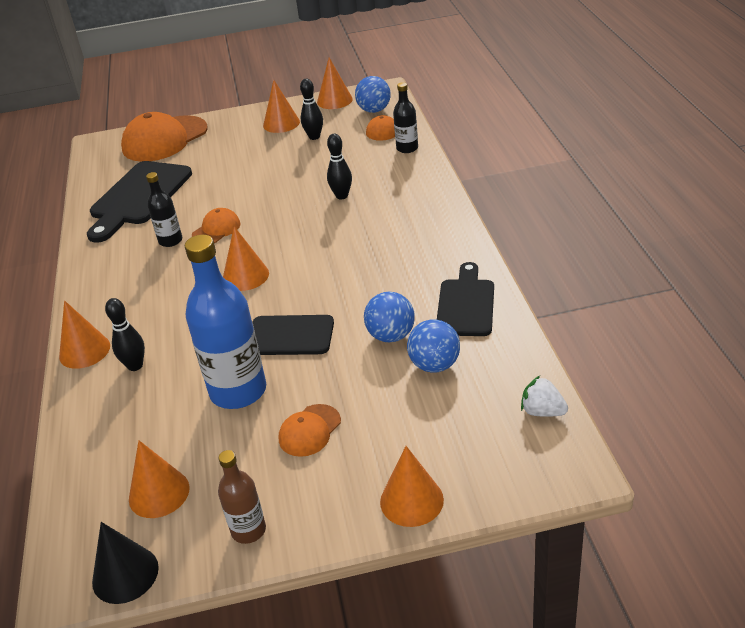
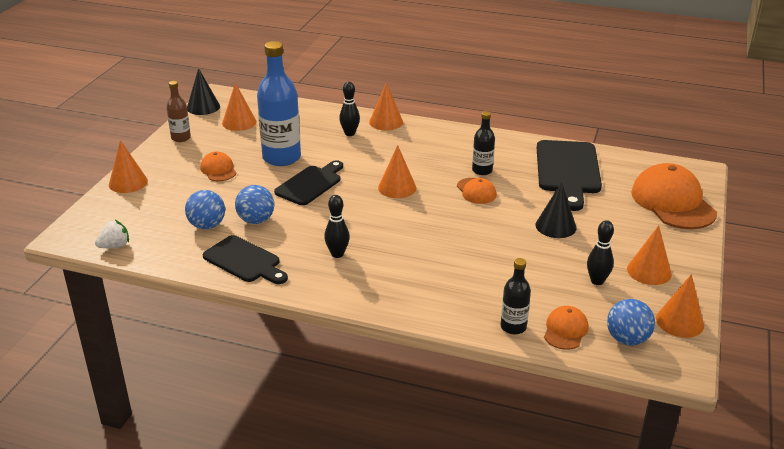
camera: 115 degrees right, 5 degrees down
(139, 197) = (568, 171): black cutting board -> black cutting board turned 135 degrees counterclockwise
(248, 174) = (555, 226): none -> black cone
(342, 196) = (462, 260): black bowling pin -> black bowling pin (337, 254)

